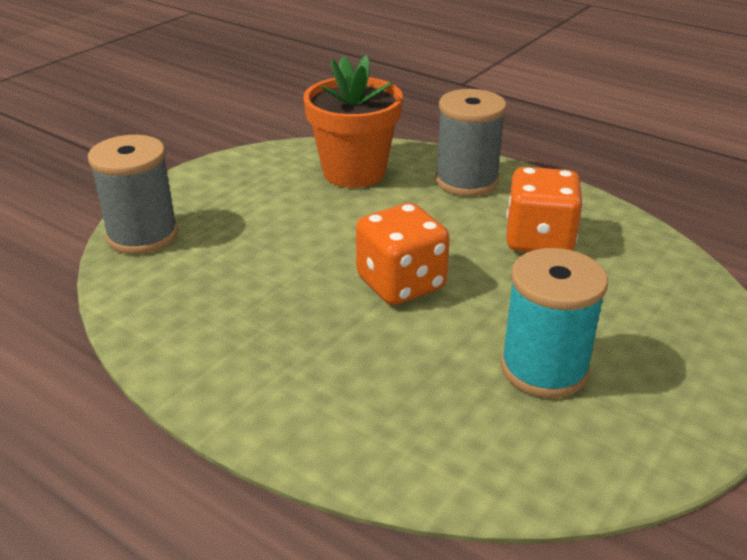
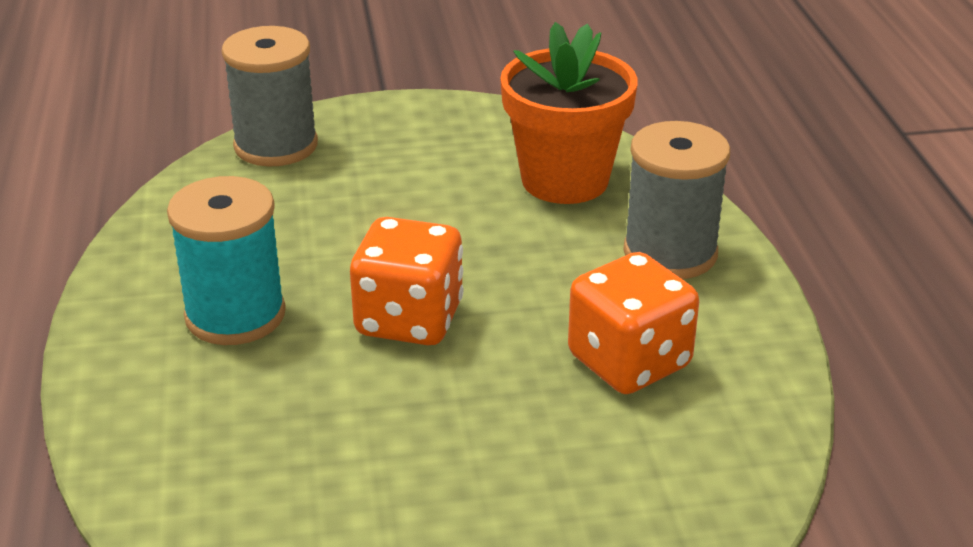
camera: 45 degrees right, 0 degrees up
(544, 368) = (393, 483): turquoise spool -> turquoise spool (235, 315)

